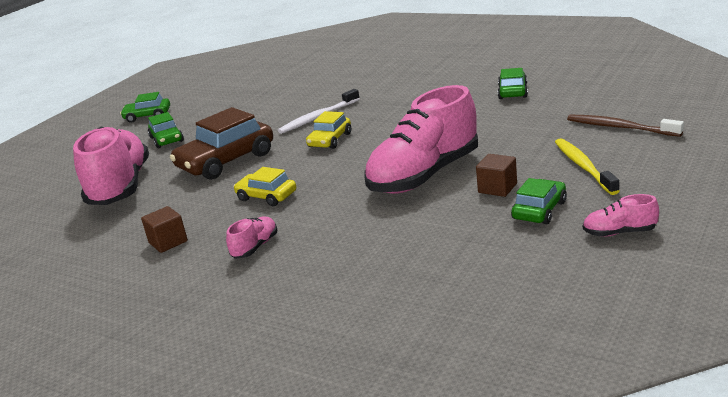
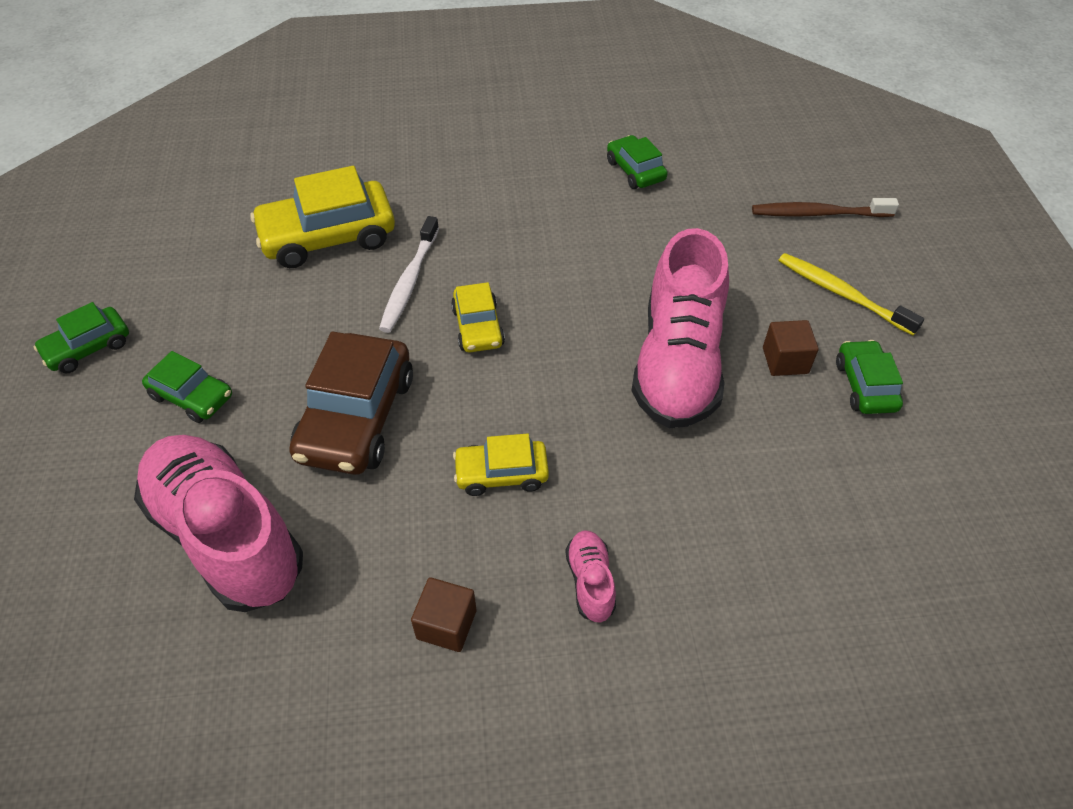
camera: 40 degrees left, 25 degrees up
(300, 95) = (328, 237): none -> yellow car
(619, 232) = (973, 395): pink shoe -> none

